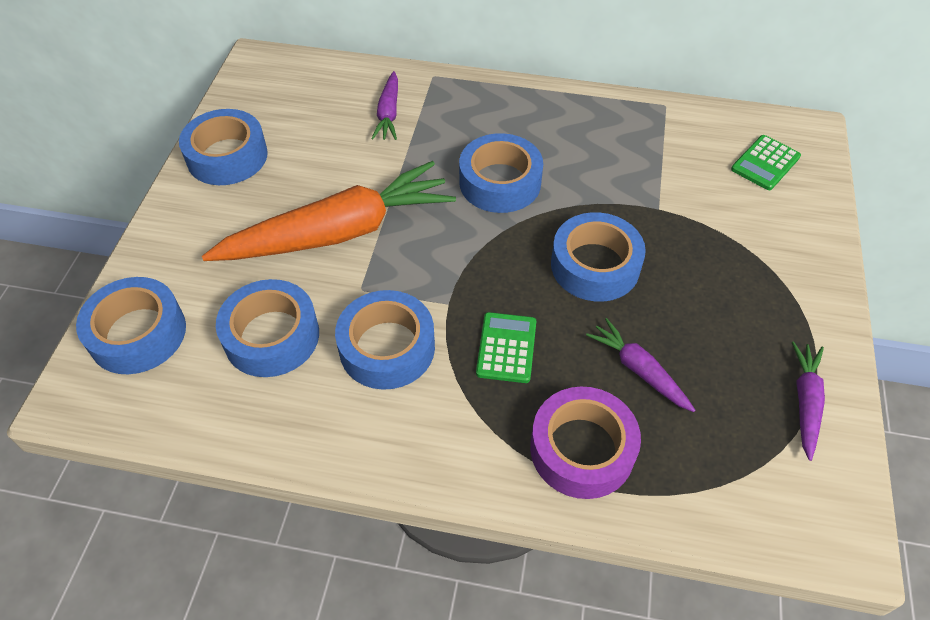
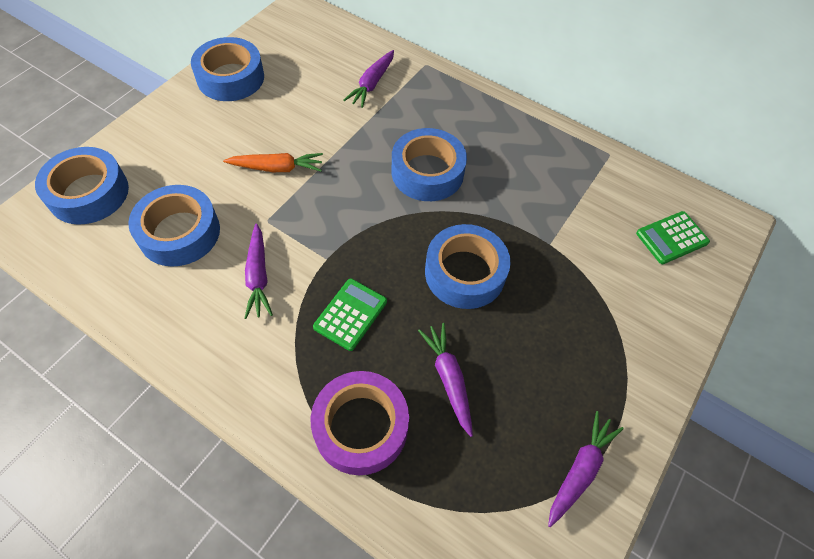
camera: 20 degrees right, 5 degrees up
(339, 232) = (277, 168): orange carrot -> orange carrot, size x0.46
(387, 347) = (258, 276): blue tape -> purple carrot

